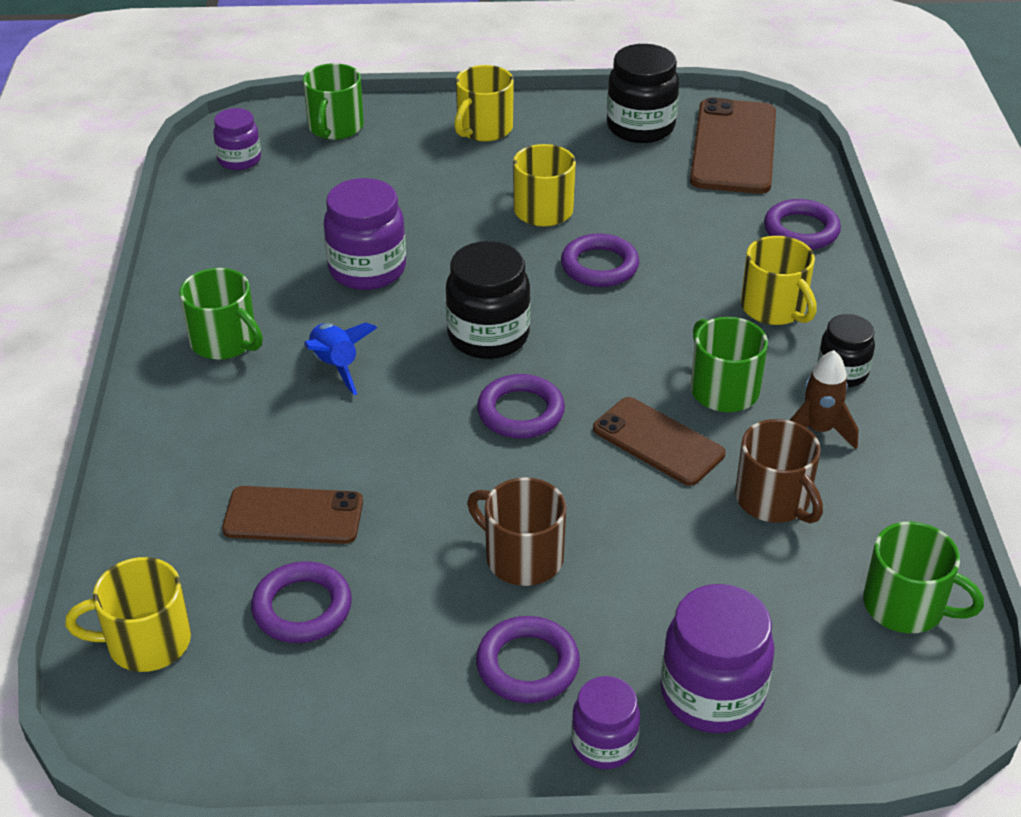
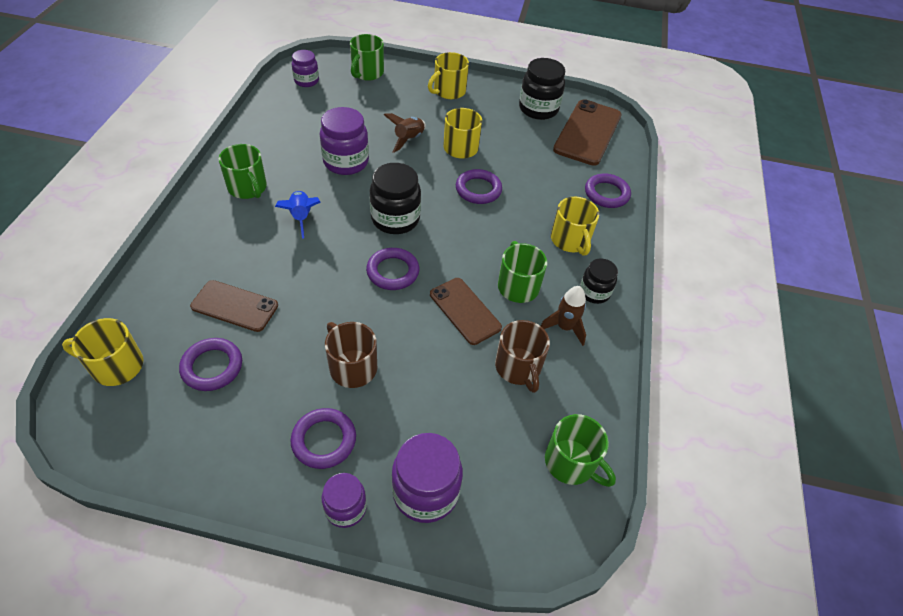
camera: 10 degrees right, 10 degrees up
(454, 215) = (409, 140): none -> brown rocket

